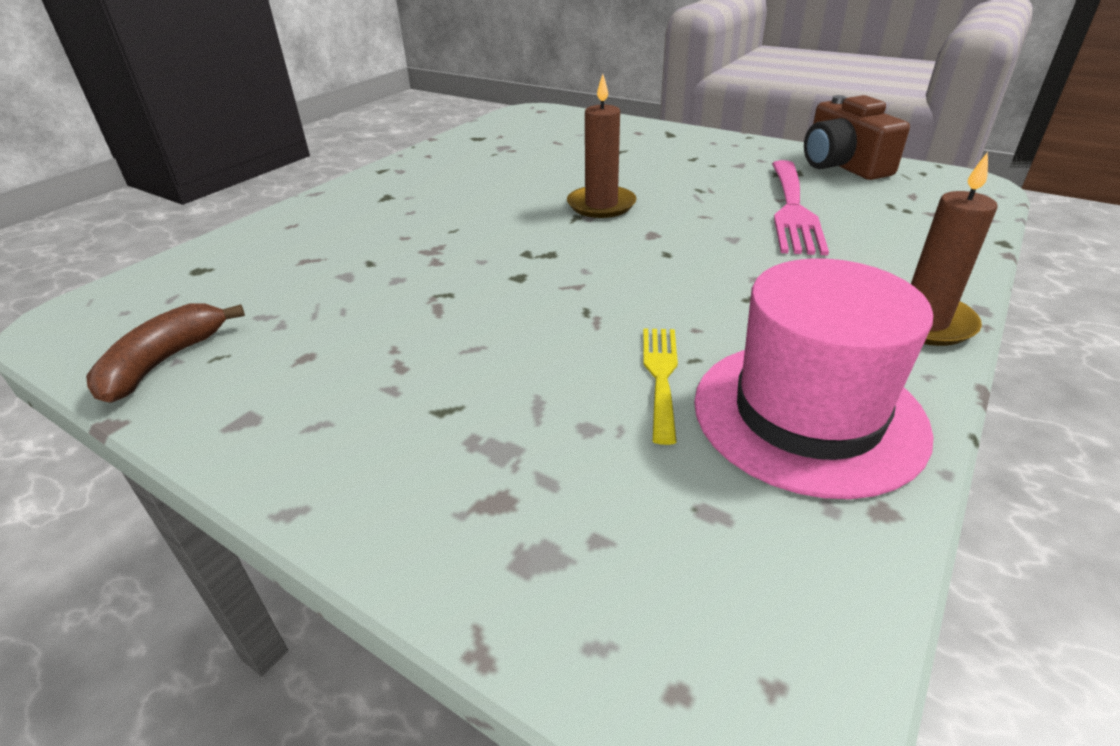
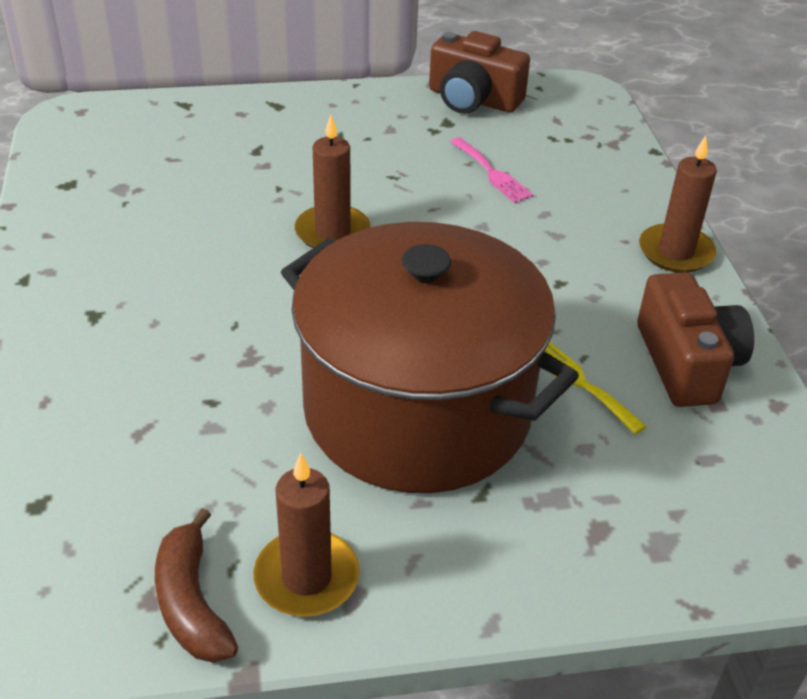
camera: 45 degrees left, 5 degrees up
(241, 390) = (306, 577): none -> brown candle
(489, 329) = (417, 410): none -> brown pot
(793, 210) = (492, 173): pink fork -> pink fork, size x0.58
(808, 414) = (686, 363): pink hat -> brown camera

